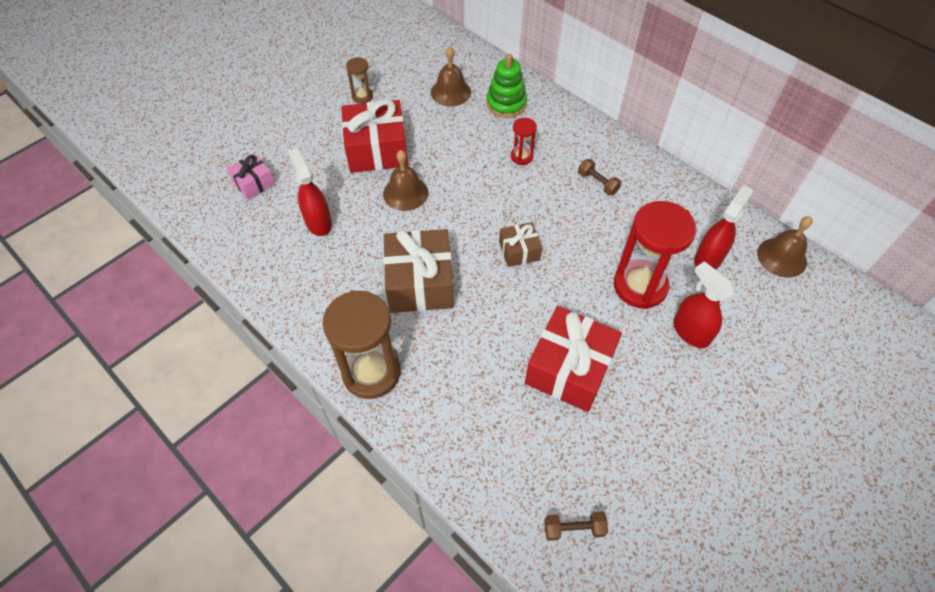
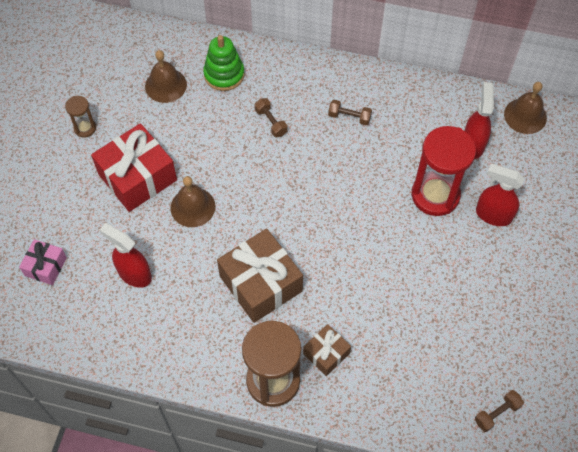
camera: 30 degrees left, 5 degrees up
(519, 251) = (323, 213): brown gift -> brown gift (326, 353)
(521, 157) = (271, 122): red hourglass -> brown dumbbell
(569, 368) = (422, 293): red gift -> none

